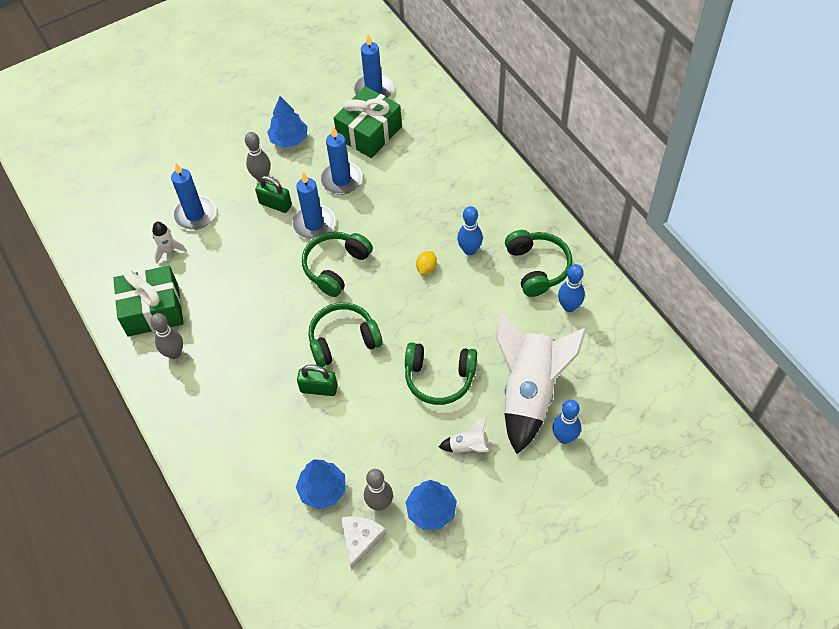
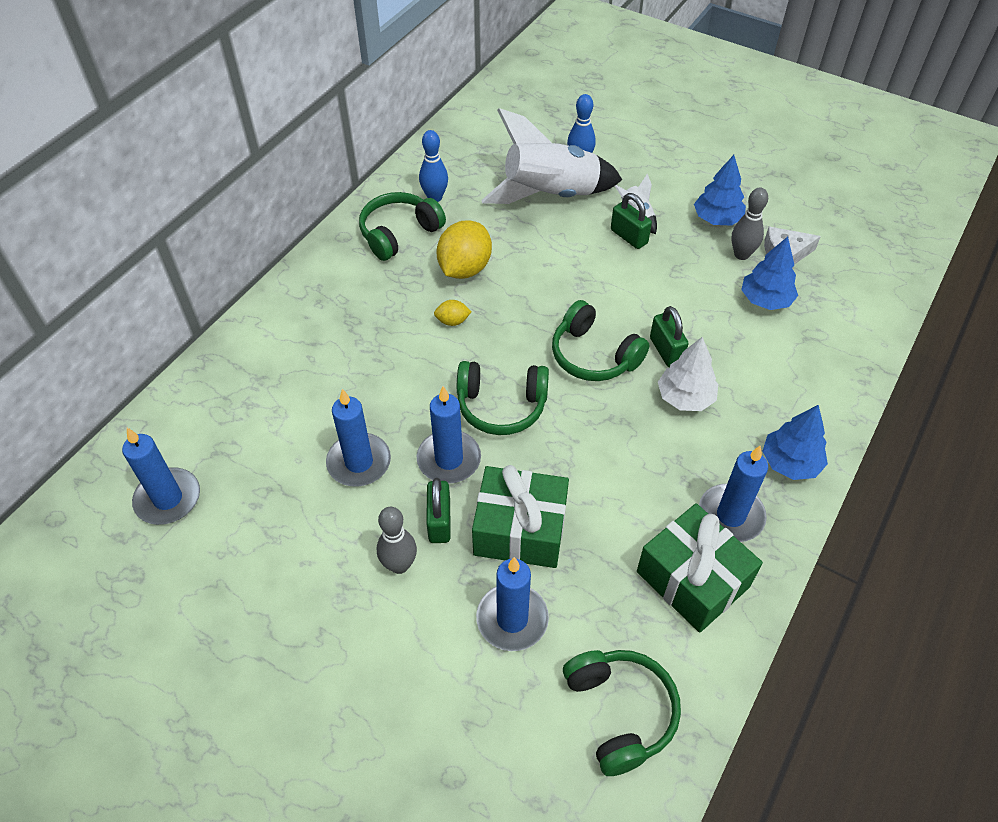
camera: 120 degrees left, 5 degrees down
(168, 250) = (592, 618): white rocket -> none
(174, 353) = (730, 515): grey bowling pin -> blue candle
(272, 378) = (685, 397): none -> white tree
(289, 139) = (310, 565): blue tree -> blue tree (790, 462)
(369, 133) = (257, 468): green gift -> green gift (520, 530)
(439, 378) = (581, 261): green headphones -> green headphones (620, 712)
(448, 427) = (629, 236): none -> green padlock
(469, 250) = (406, 294): blue bowling pin -> none
(475, 295) = (464, 268): none -> yellow lemon

